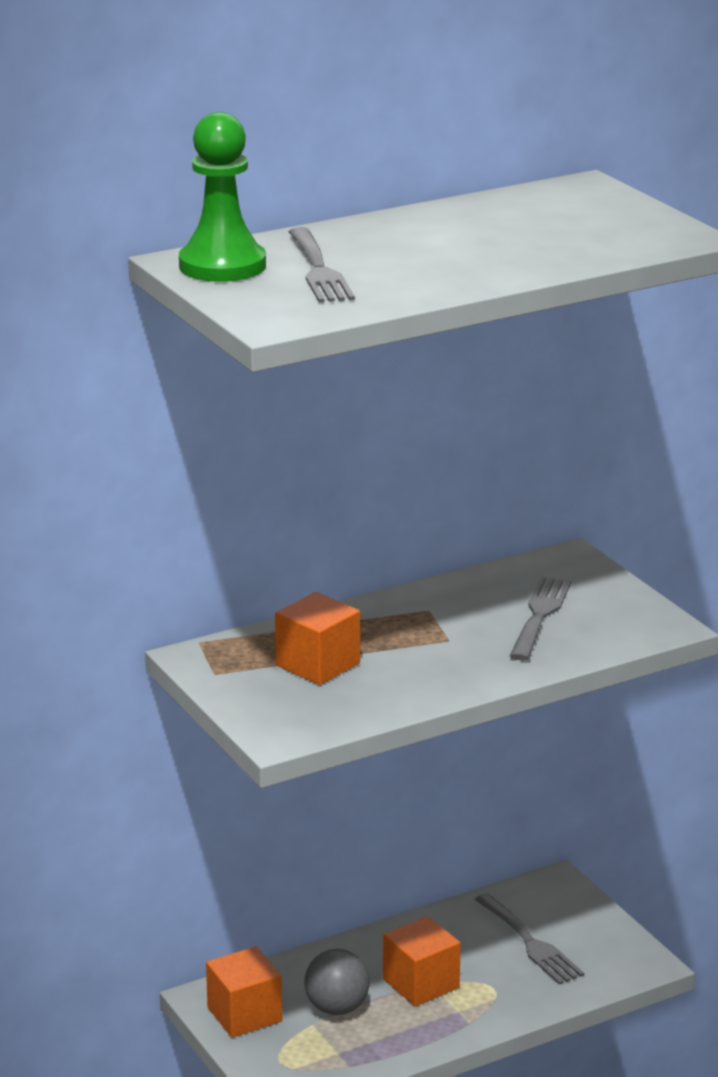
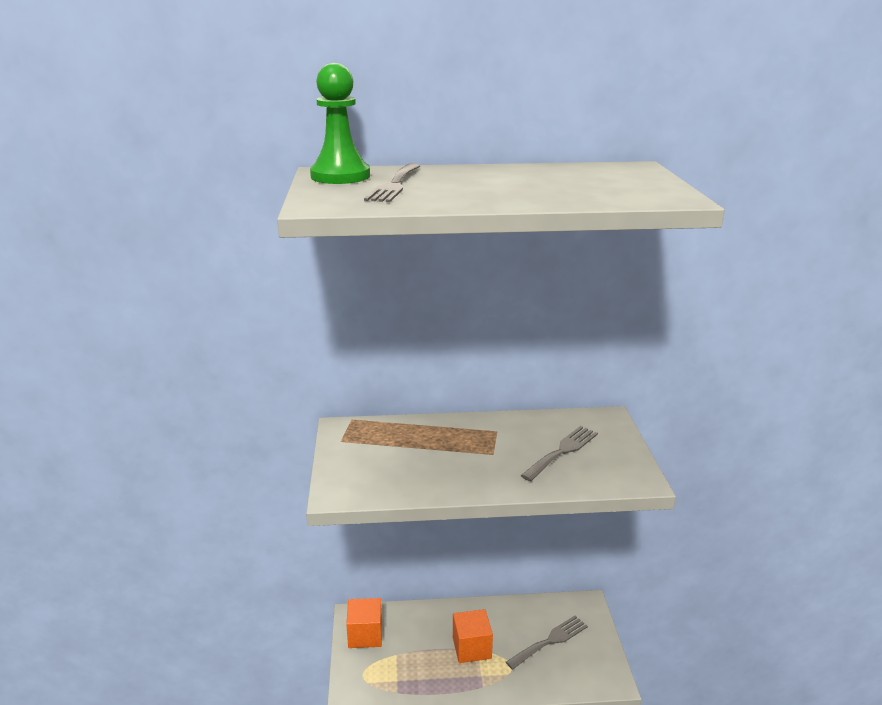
camera: 25 degrees right, 0 degrees up
(318, 664) = (402, 450): orange cube -> none
(337, 1008) = (416, 648): grey ball -> none
(530, 943) = (550, 641): grey fork -> grey fork turned 120 degrees counterclockwise

